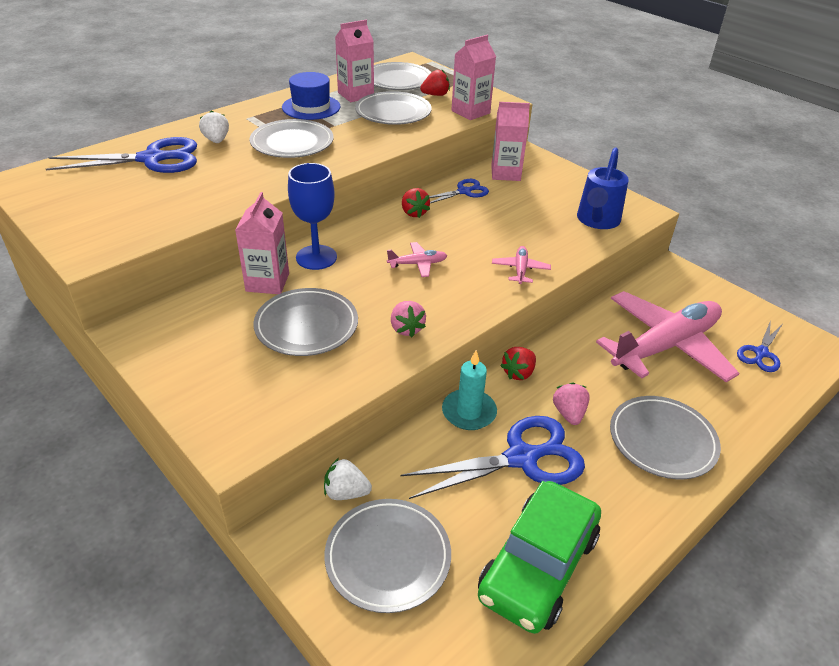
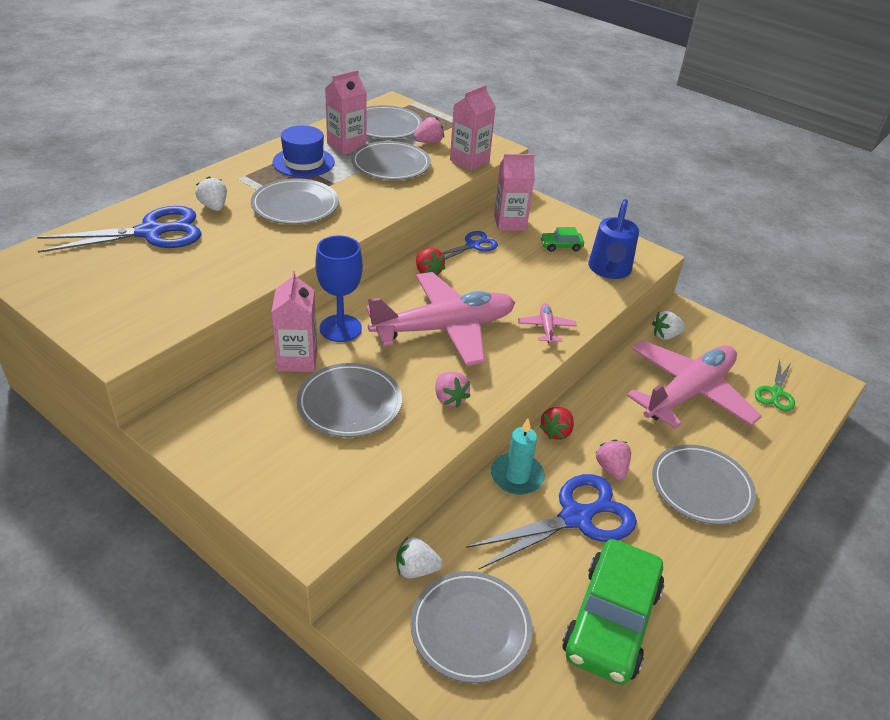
camera: 10 degrees left, 0 degrees up
(418, 264) = (445, 329): pink plane -> pink plane, size x2.48
(435, 95) = (429, 142): red strawberry -> pink strawberry
(552, 196) = (561, 246): none -> green car
(651, 290) = (665, 335): none -> white strawberry
(761, 353) = (776, 393): blue scissors -> green scissors

